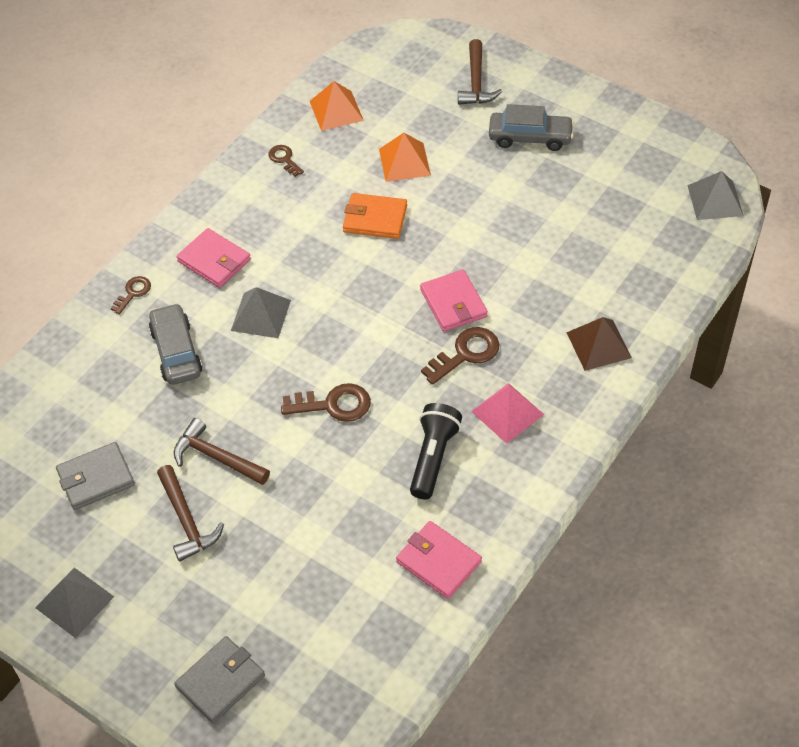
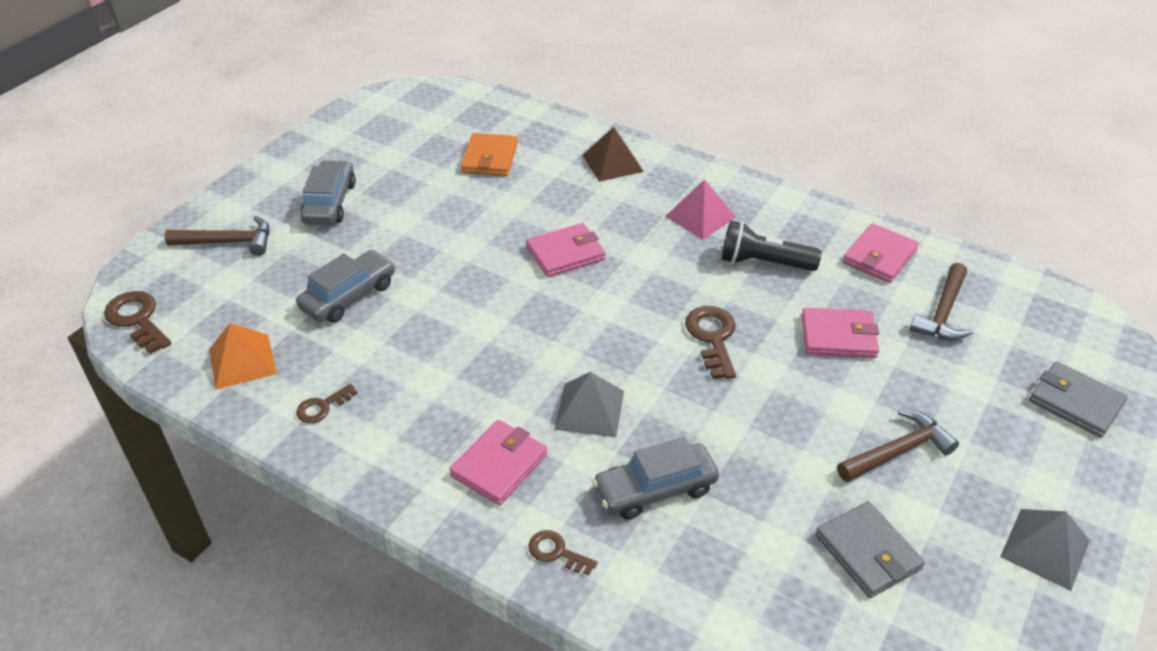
camera: 95 degrees left, 10 degrees down
(216, 457) = (805, 432): brown hammer -> brown hammer (943, 313)
(326, 502) = (838, 336): none -> pink wallet
(375, 219) = (438, 317): orange wallet -> orange wallet (490, 158)
(404, 162) = (349, 296): orange pyramid -> grey car
(466, 354) = (632, 244): brown key -> brown key (137, 319)
(715, 200) = (437, 96): grey pyramid -> none

